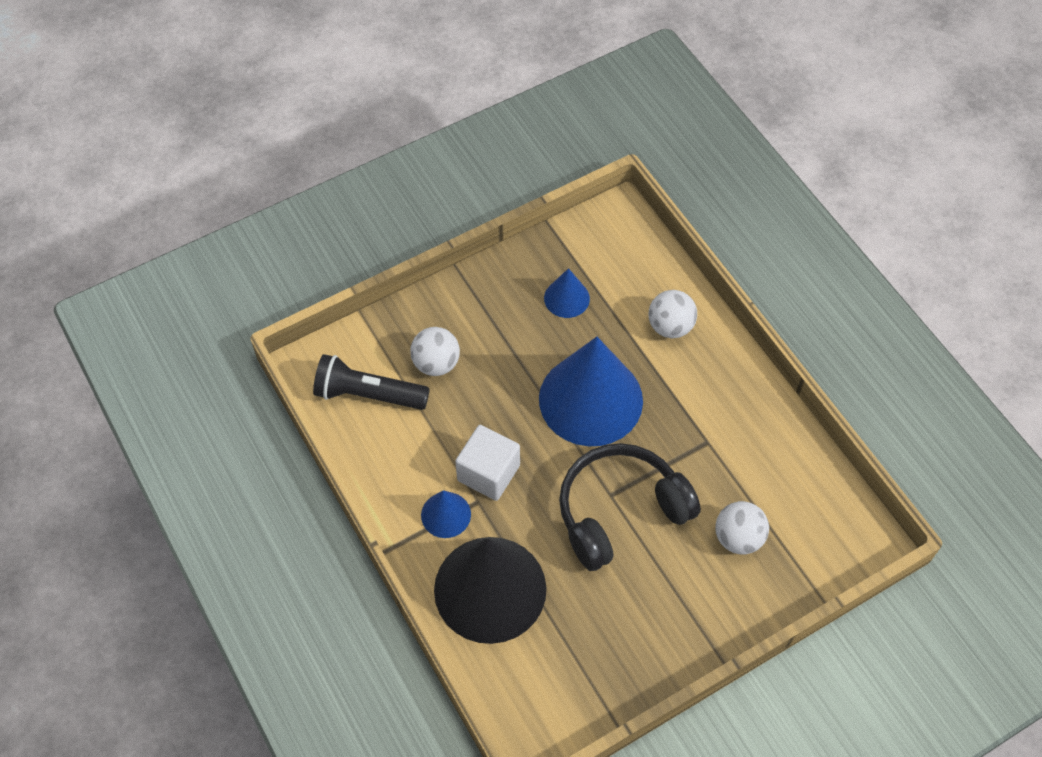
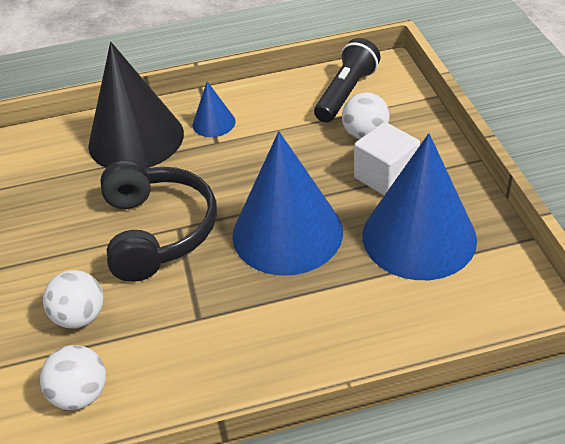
camera: 110 degrees right, 15 degrees down
(488, 473) = (240, 152): white cube -> white cube (385, 176)
(566, 298) = (419, 236): blue cone -> blue cone, size x2.18
(670, 326) = (357, 320): white ball -> white ball (81, 394)

